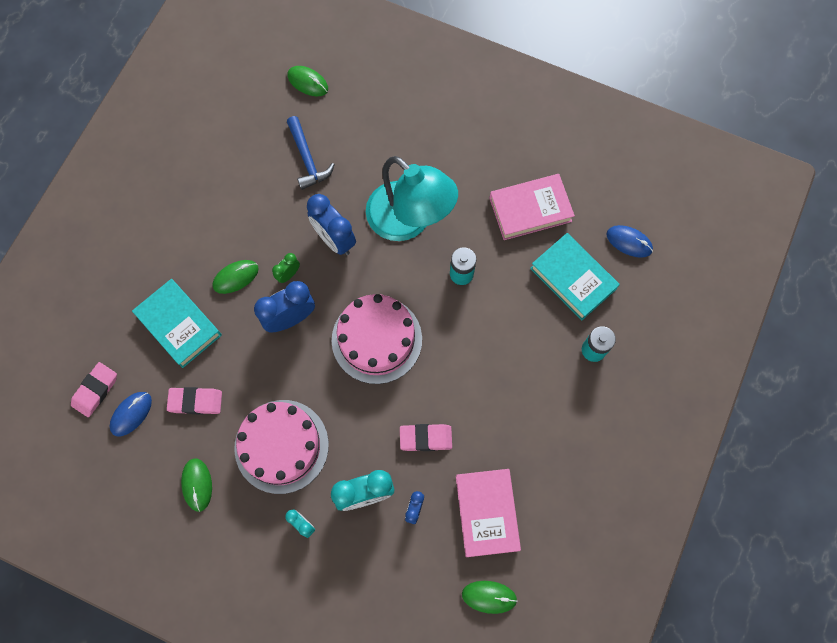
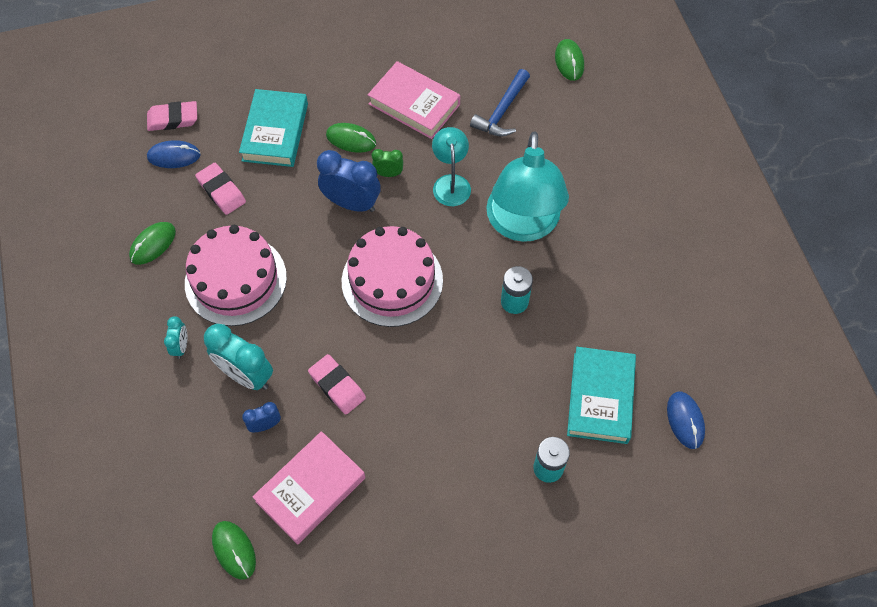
camera: 50 degrees right, 10 degrees down
(334, 239) = (451, 183): blue clock -> turquoise lamp
(530, 209) = (630, 312): pink book -> pink book (414, 104)

